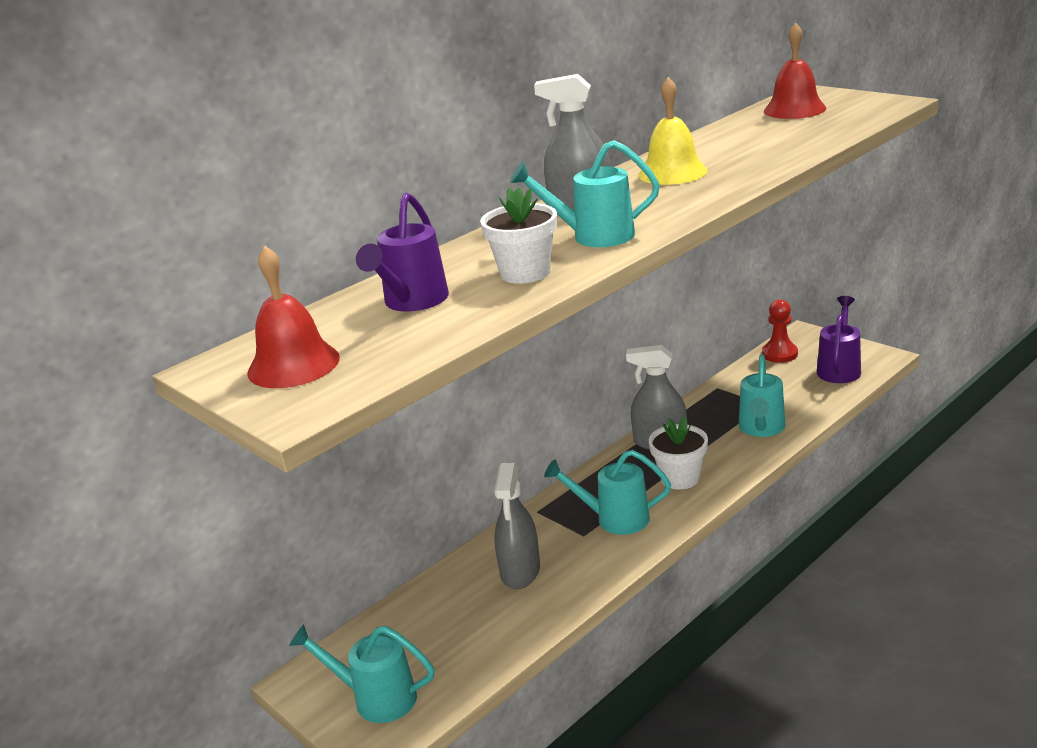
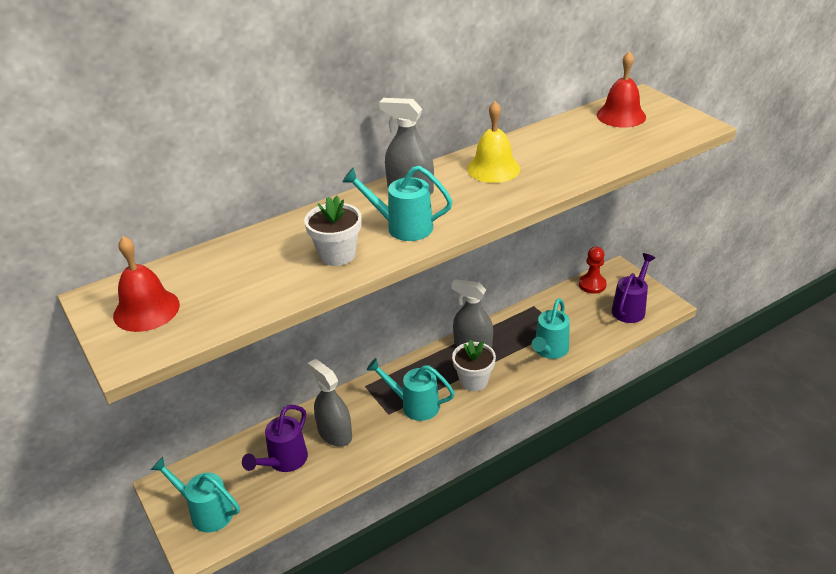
camera: 10 degrees right, 10 degrees up
(412, 302) = (249, 265): purple watering can -> purple watering can (284, 461)
(520, 571) = (335, 433): grey spray bottle -> grey spray bottle turned 120 degrees clockwise

